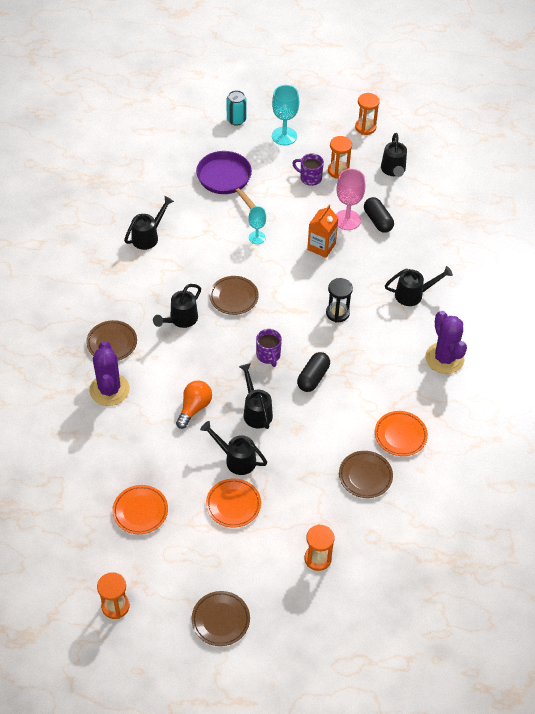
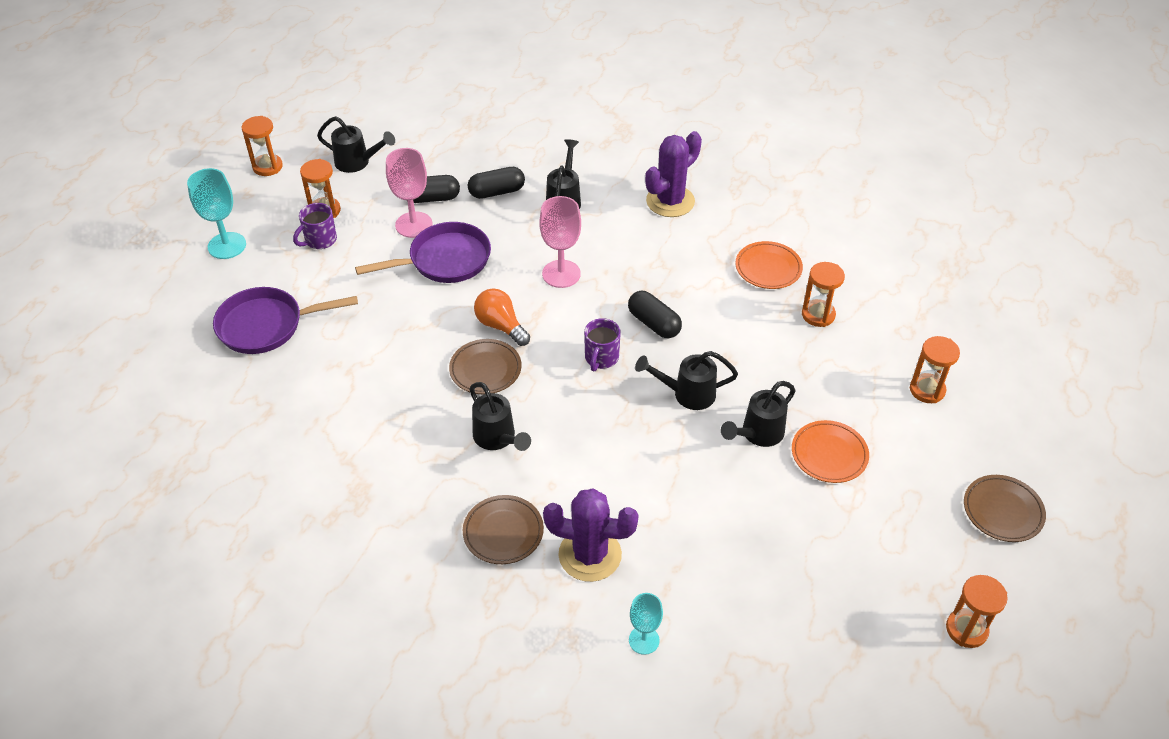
camera: 70 degrees left, 5 degrees down
(140, 511) = (815, 563): orange plate -> none
(148, 236) = (320, 440): black watering can -> none
(194, 408) = (659, 459): orange light bulb -> orange light bulb (501, 326)
(236, 120) = (159, 286): turquoise can -> none
(257, 237) = (393, 319): turquoise goblet -> turquoise goblet (644, 640)
(268, 355) = (601, 358): purple mug -> purple mug turned 105 degrees clockwise
(321, 247) = (445, 260): orange carton -> purple pan
(337, 313) = (561, 274): black hourglass -> pink goblet
(365, 476) = (818, 315): brown plate -> orange hourglass
(402, 254) = (497, 192): none -> black capsule
(444, 358) = (670, 201): purple cactus -> purple cactus turned 45 degrees counterclockwise

